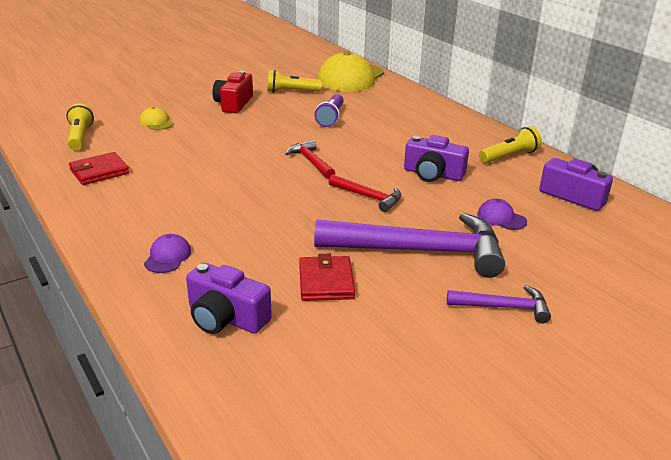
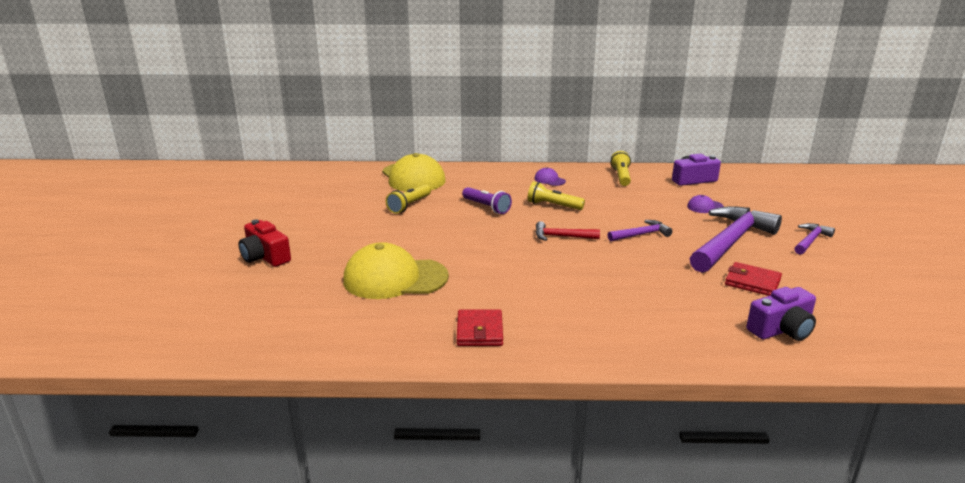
camera: 55 degrees left, 5 degrees down
(80, 137) = (378, 325): yellow flashlight -> yellow flashlight (553, 206)
(156, 122) = (395, 278): yellow cap -> yellow cap, size x2.34
(168, 257) = (677, 332): purple cap -> purple cap (549, 180)
(234, 104) = (401, 234): red camera -> red camera (265, 257)
(368, 197) = (641, 234): red hammer -> purple hammer
(433, 174) = (625, 205): purple camera -> none

